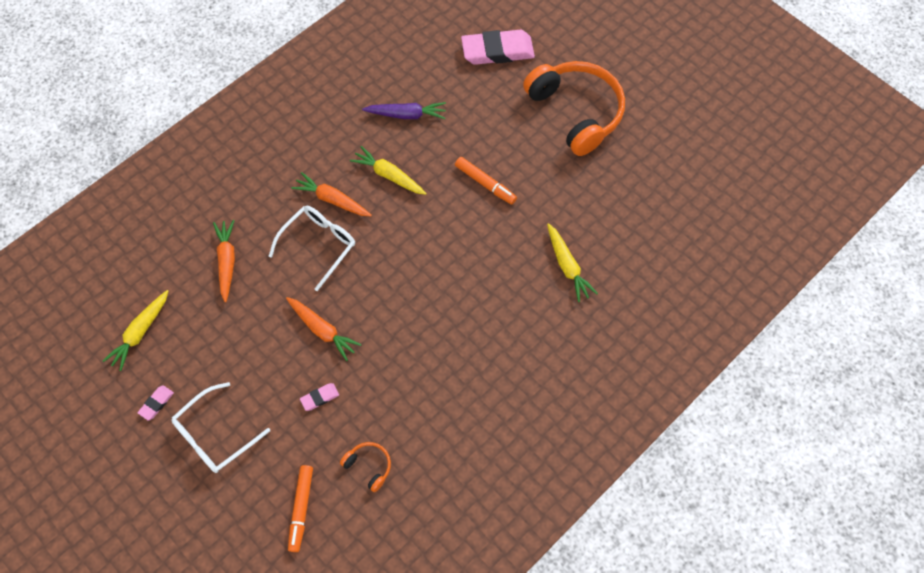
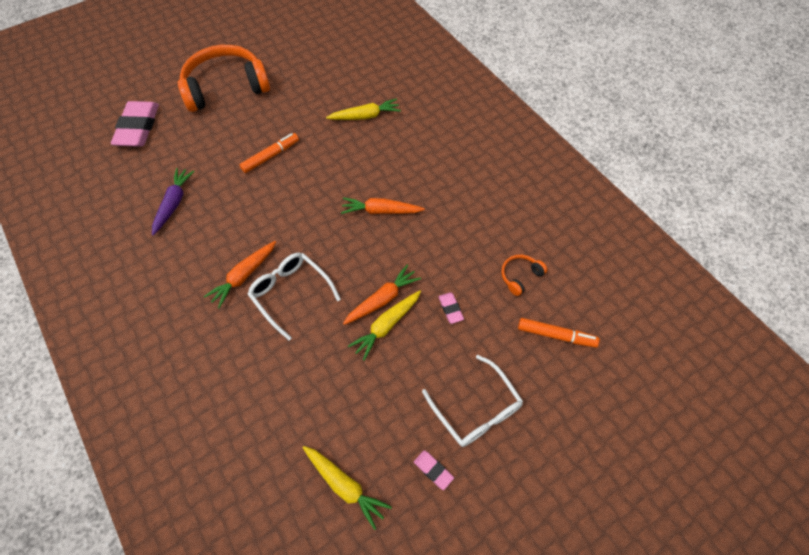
camera: 80 degrees left, 5 degrees down
(227, 261) = (283, 383): orange carrot -> orange carrot (381, 211)
(389, 175) = (235, 226): yellow carrot -> yellow carrot (386, 326)

